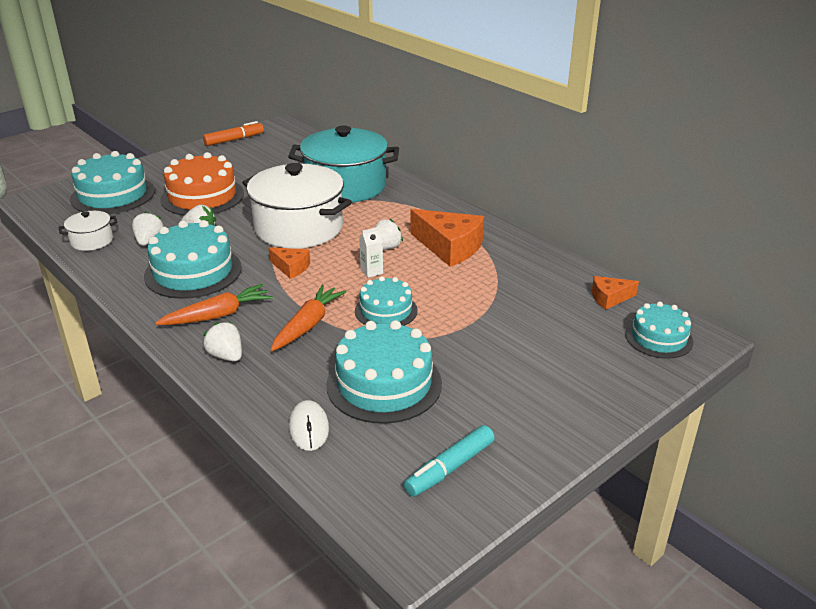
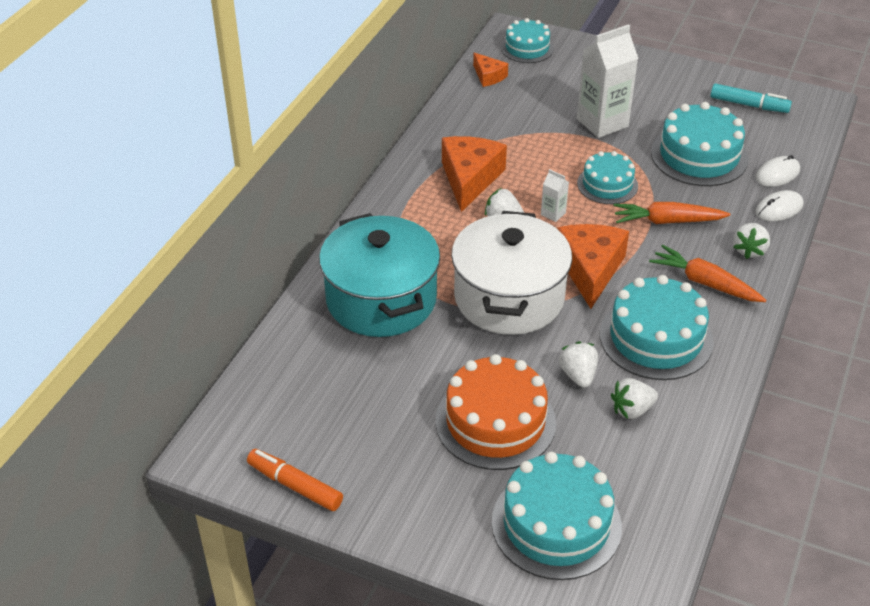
camera: 115 degrees left, 10 degrees up
(92, 241) = (672, 465): white pot -> none
(258, 402) = (779, 209): none -> white mouse
(291, 268) = (590, 269): orange cheese -> orange cheese, size x1.86
(485, 341) = (602, 123): none -> white carton

